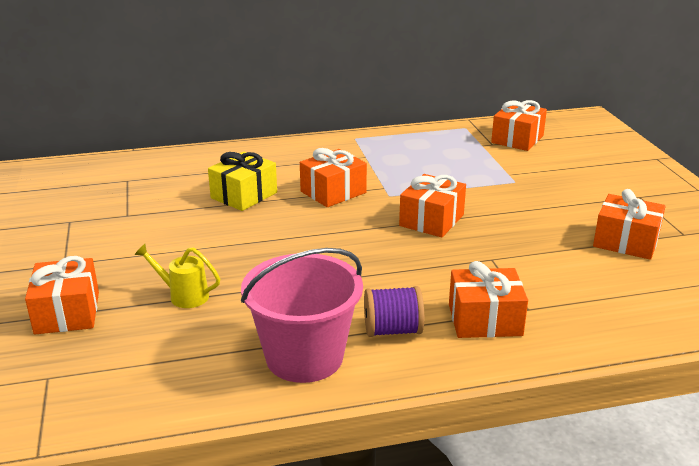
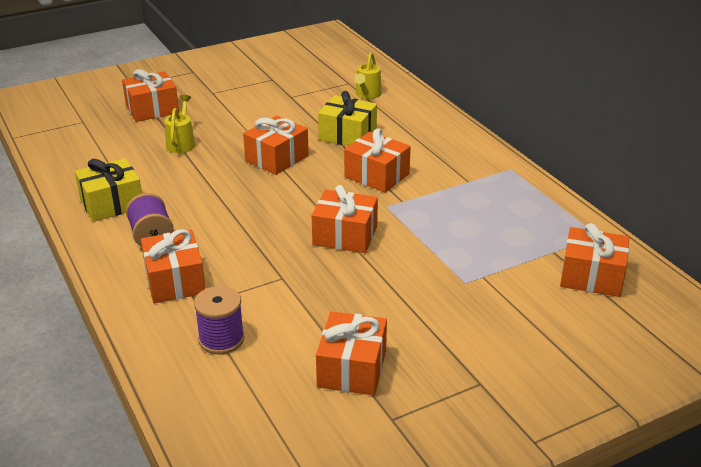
camera: 75 degrees right, 5 degrees up
(165, 174) = (367, 95): none -> yellow watering can
(265, 238) = (277, 158): none -> orange gift
(304, 357) = (112, 204): pink bucket -> yellow gift
(585, 299) = (221, 339): none -> purple spool

